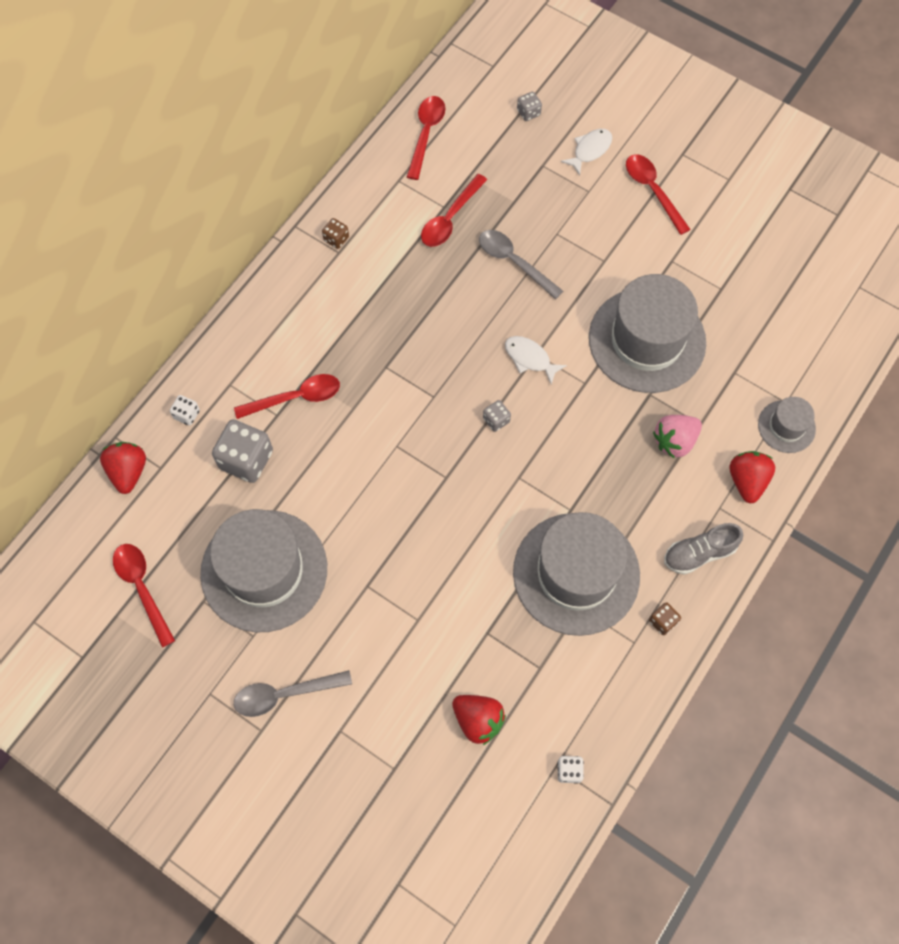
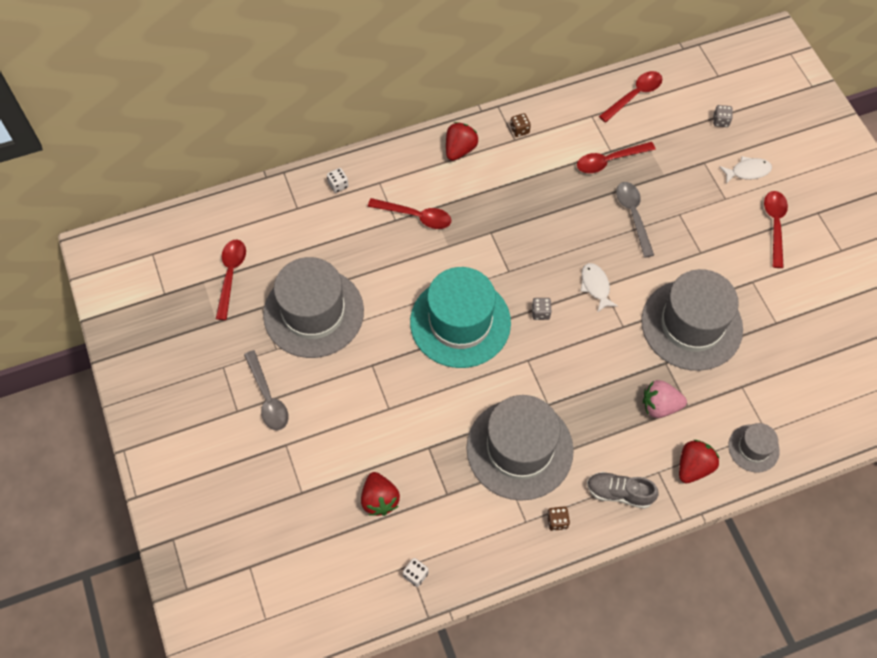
camera: 35 degrees right, 5 degrees down
(128, 472) = (276, 198): red strawberry -> red strawberry (460, 149)
(246, 459) = (354, 236): grey dice -> none
(284, 694) = (268, 398): grey spoon -> grey spoon turned 135 degrees counterclockwise
(424, 482) = (460, 322): none -> turquoise hat

